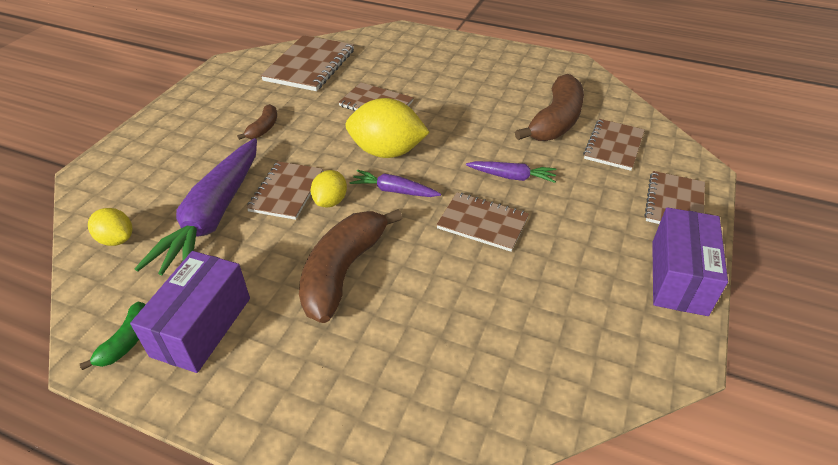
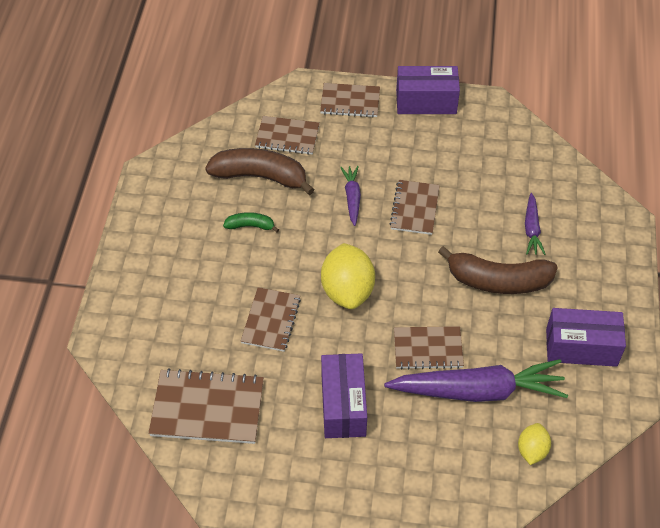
camera: 105 degrees left, 10 degrees up
(126, 341) = (613, 386): green banana -> green banana (250, 226)
(263, 128) = (343, 405): brown banana -> purple box
(330, 201) = (427, 313): yellow lemon -> none
(394, 191) = (398, 272): purple carrot -> purple carrot (532, 229)

